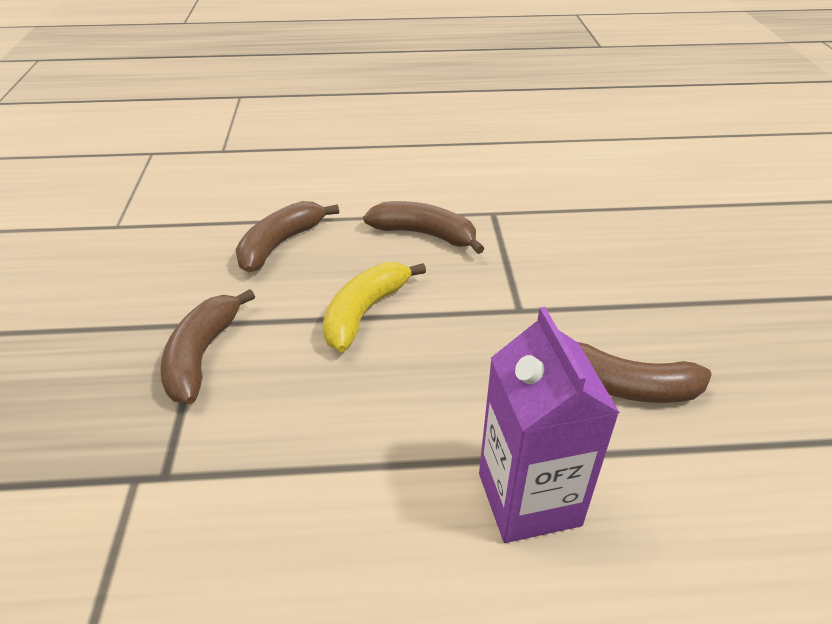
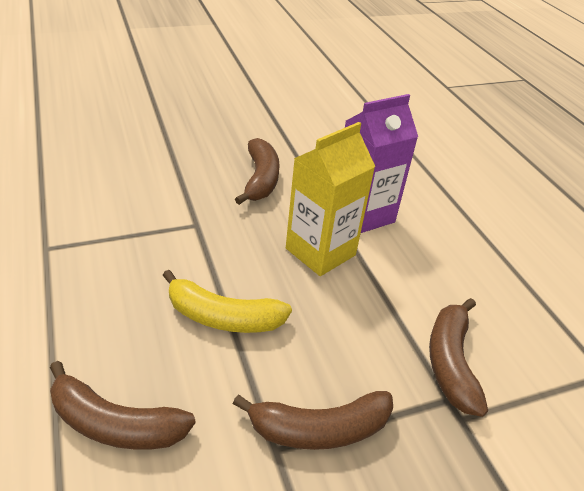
camera: 110 degrees left, 0 degrees up
(425, 234) = (88, 294): brown banana -> brown banana (450, 362)
(448, 418) = (320, 252): none -> yellow carton

